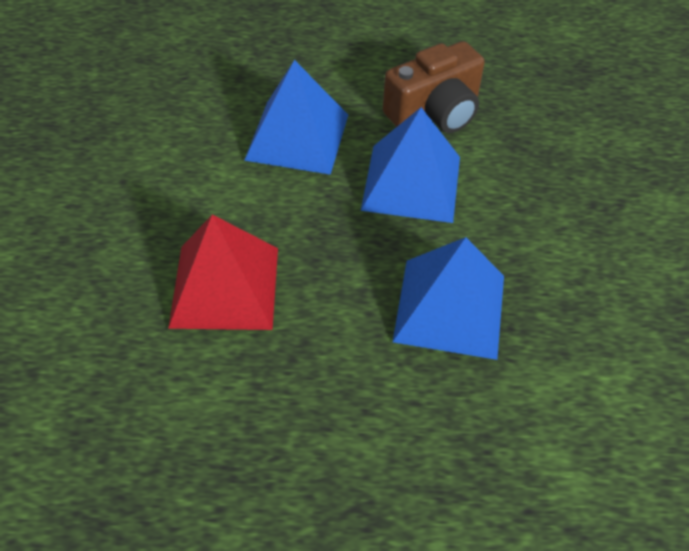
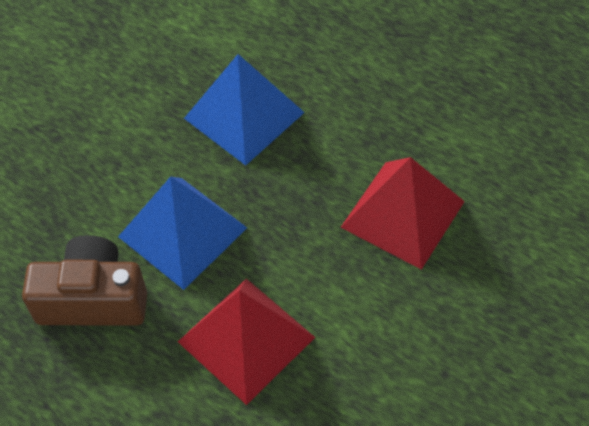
camera: 145 degrees left, 5 degrees up
(297, 136) = (246, 339): blue pyramid -> red pyramid

